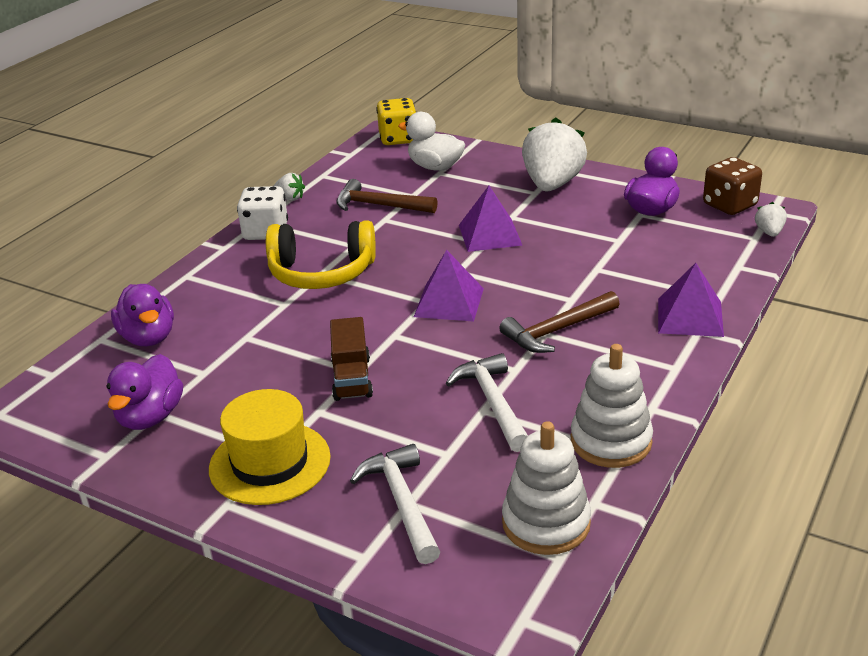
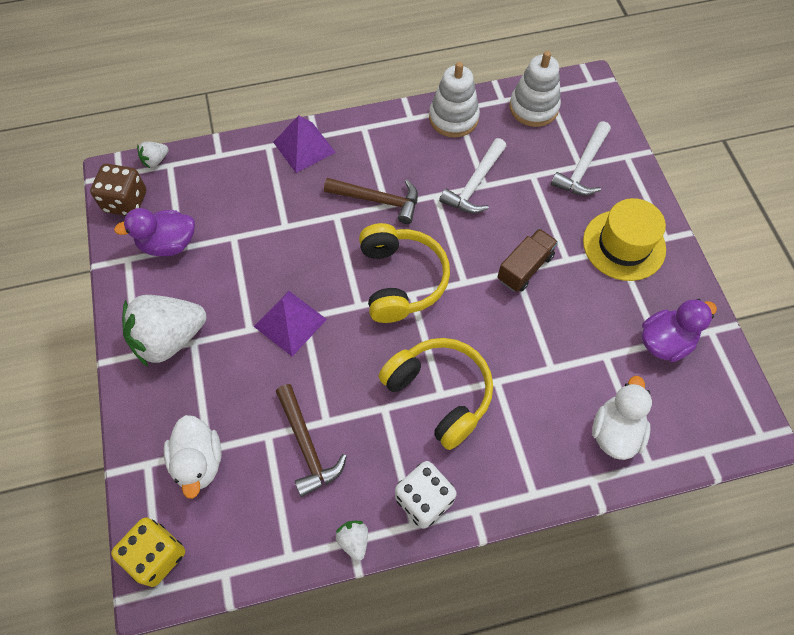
camera: 135 degrees left, 30 degrees up
(148, 337) = (615, 431): purple duck -> white duck
(449, 302) = (401, 280): purple pyramid -> yellow headphones

